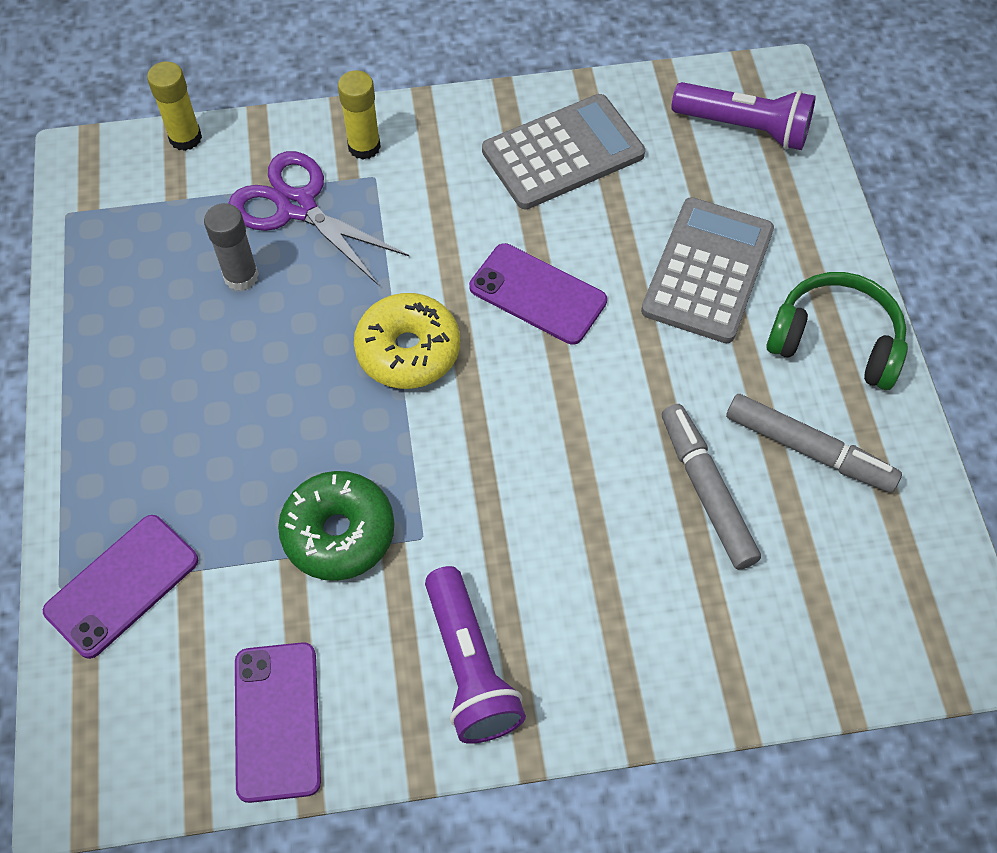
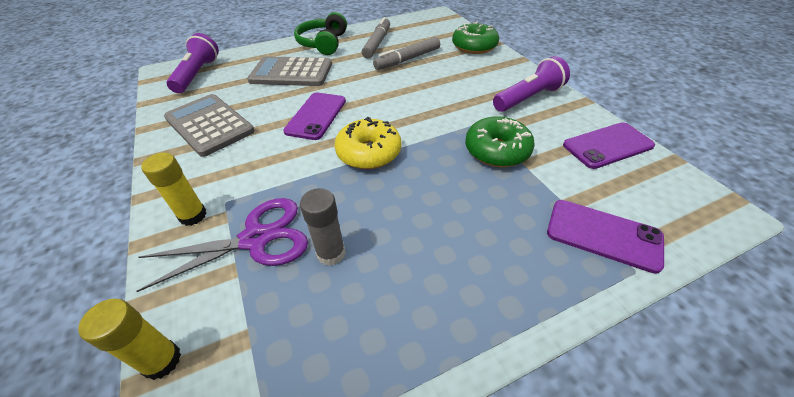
camera: 105 degrees left, 15 degrees down
(297, 207) = (256, 239): purple scissors -> purple scissors turned 135 degrees counterclockwise
(735, 661) = (474, 46): none -> green donut

